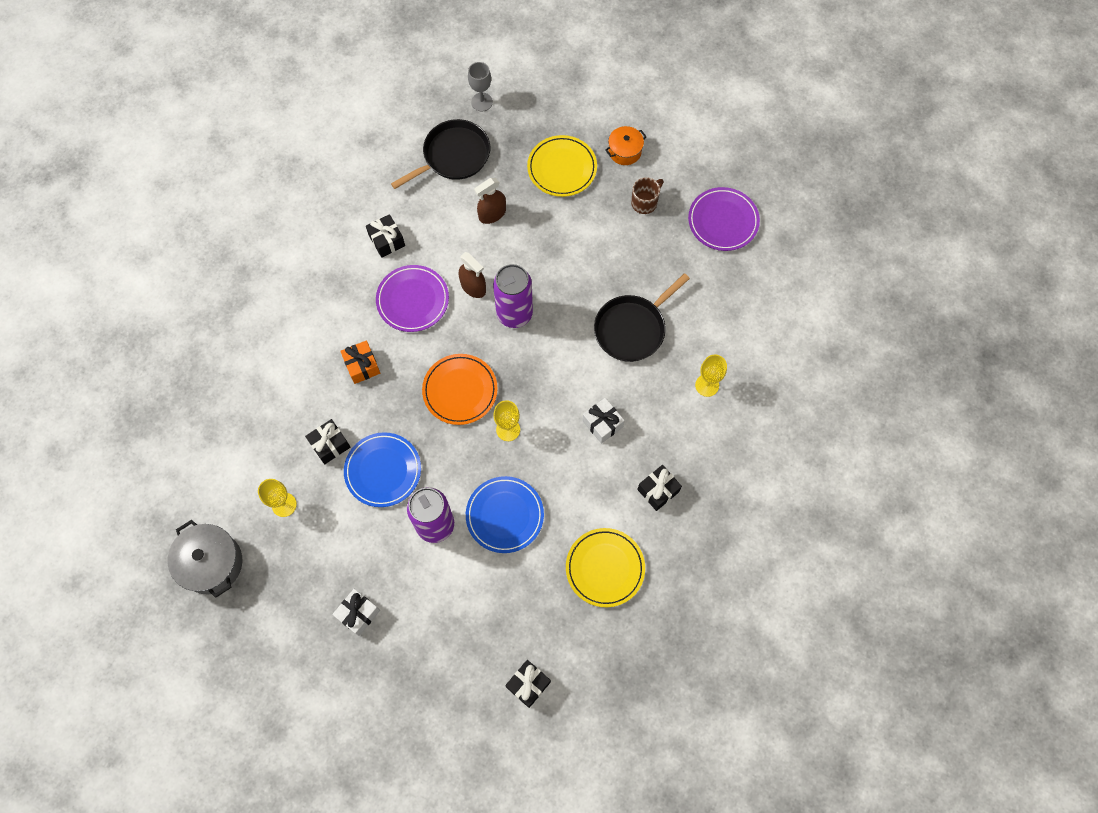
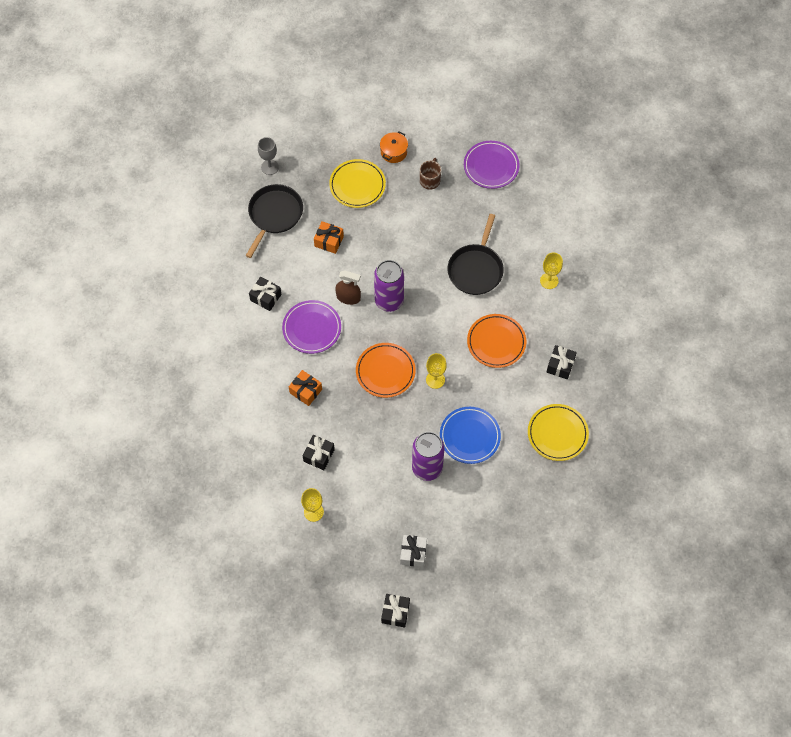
camera: 30 degrees left, 5 degrees down
(211, 563) = (289, 578): grey pot -> none
(383, 471) = (367, 452): blue plate -> none
(492, 214) = (329, 241): brown spray bottle -> orange gift
(528, 684) = (555, 534): black gift -> black gift (395, 612)
(602, 424) = (496, 342): white gift -> orange plate

